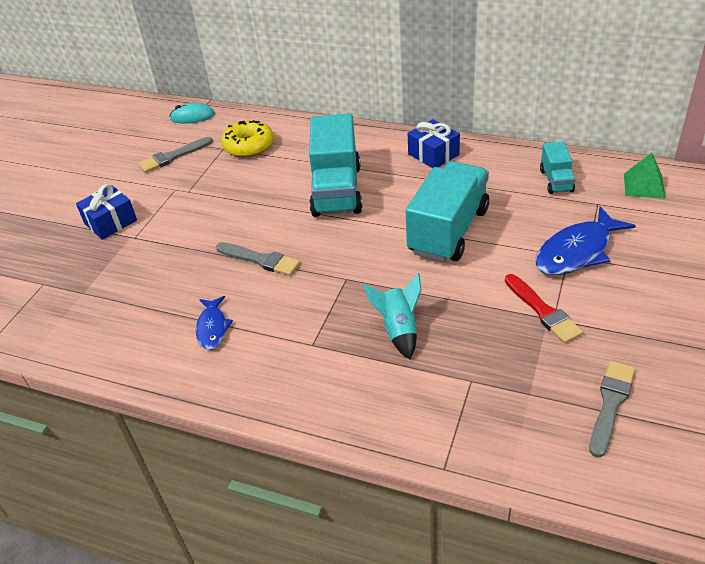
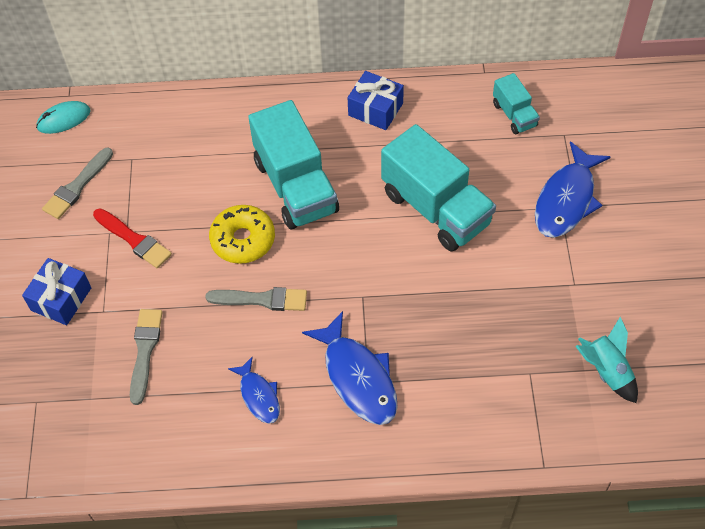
camera: 25 degrees left, 15 degrees up
(249, 146) = (161, 148): yellow donut -> yellow donut (243, 240)
(305, 338) = (358, 377): none -> blue fish
(399, 329) = (441, 340): turquoise rocket -> turquoise rocket (606, 371)
(448, 231) = (436, 208): turquoise truck -> turquoise truck turned 135 degrees clockwise
(543, 311) = (562, 278): red brush -> red brush (134, 240)
(610, 404) = (653, 358): grey brush -> grey brush (145, 351)
(644, 185) = (598, 100): green pyramid -> none

